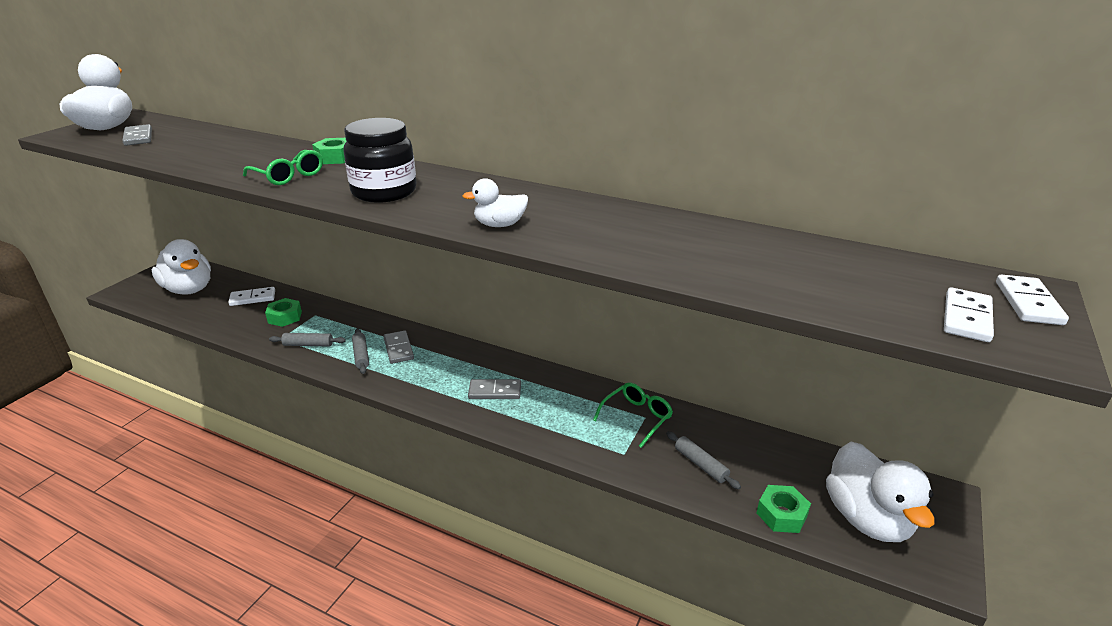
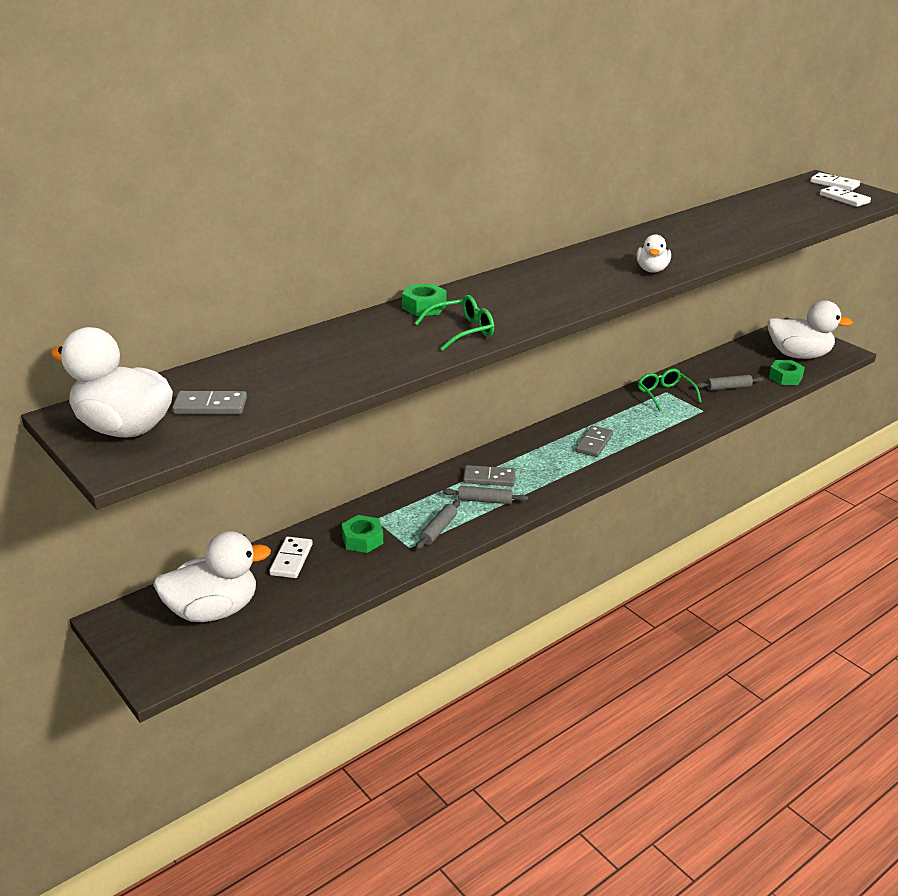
camera: 65 degrees left, 0 degrees up
(384, 192) = (545, 297): black jar -> none

